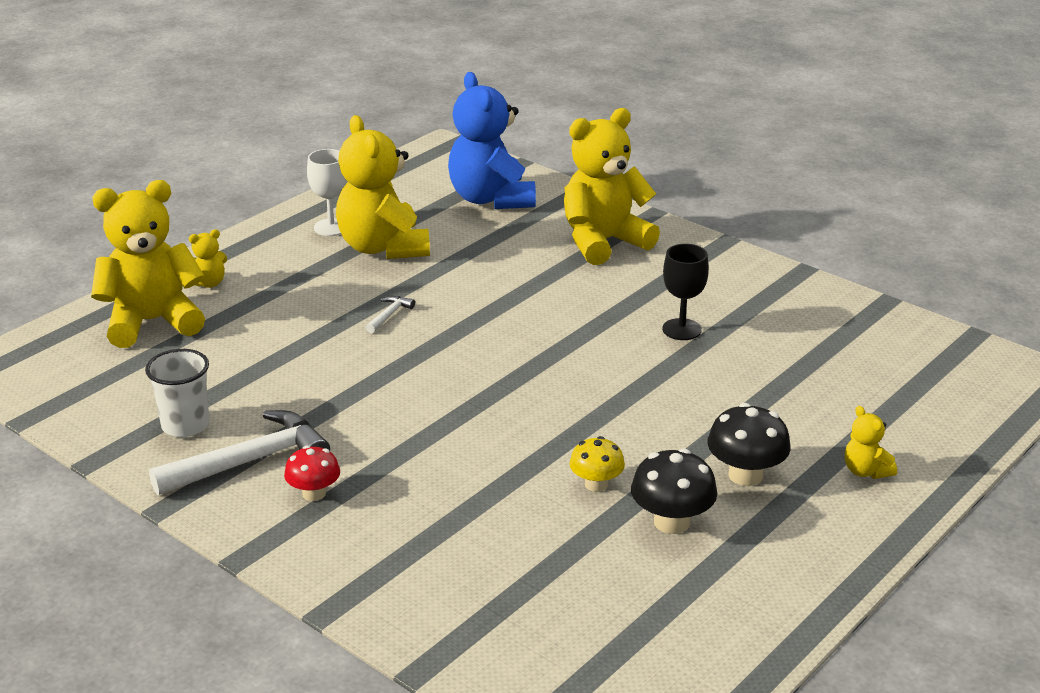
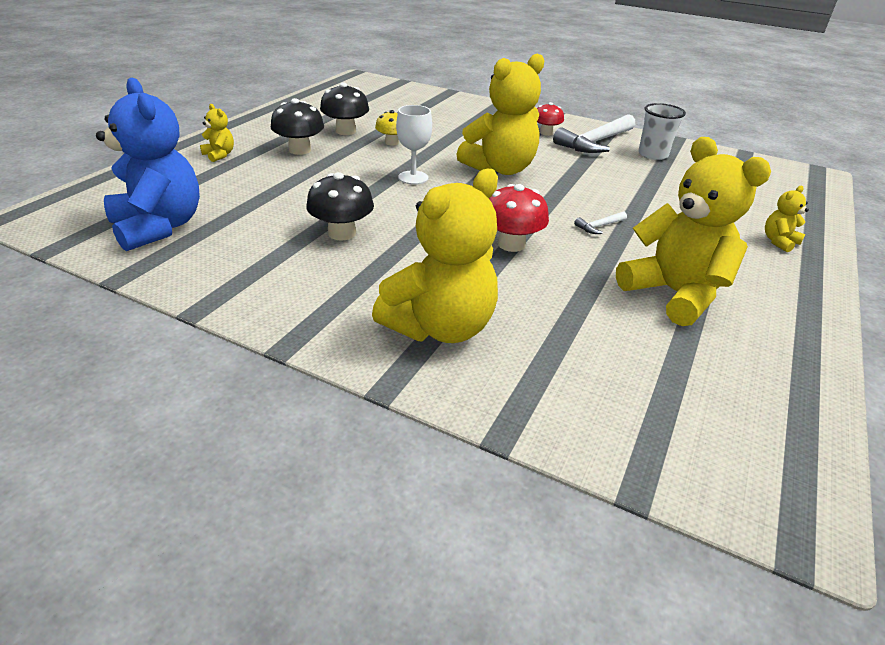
camera: 165 degrees right, 5 degrees up
(152, 322) = (769, 208): yellow teddy bear -> yellow teddy bear (500, 169)
(331, 227) = (757, 316): white goblet -> white goblet (413, 178)
(389, 315) = (599, 226): white hammer -> white hammer turned 45 degrees clockwise
(491, 199) = (619, 389): blue teddy bear -> blue teddy bear (159, 227)
(503, 303) = (511, 244): none -> red mushroom
(681, 329) = (342, 233): black goblet -> black mushroom

